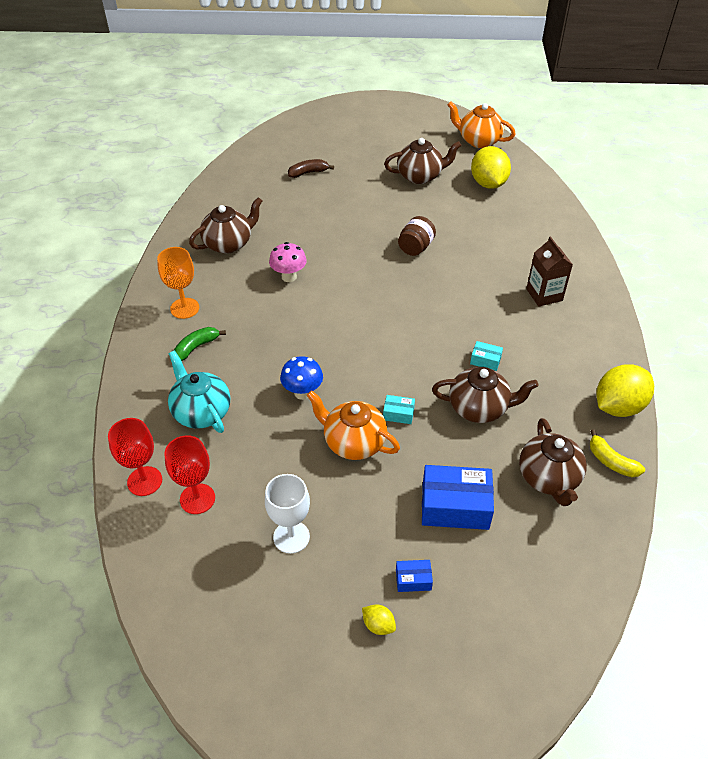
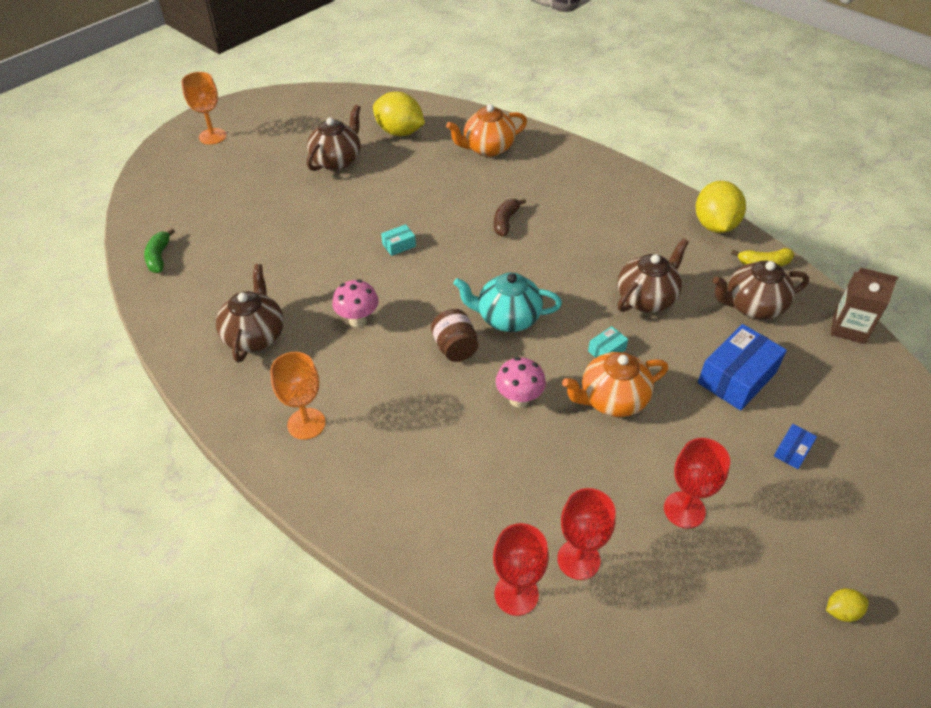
camera: 50 degrees left, 0 degrees up
(196, 347) = (373, 445): green banana -> green banana (159, 257)
(201, 412) = (467, 492): turquoise teapot -> turquoise teapot (507, 318)
(291, 537) = (684, 510): white goblet -> red goblet
(302, 393) = (519, 399): blue mushroom -> pink mushroom
(308, 173) = (231, 222): brown banana -> brown banana (505, 222)
(372, 115) = (212, 136): none -> orange goblet
(378, 625) = (823, 503): yellow lemon -> yellow lemon (841, 611)
(415, 247) = (422, 219): brown jar -> brown jar (455, 348)
(478, 141) = (340, 103): orange teapot -> orange teapot (487, 148)
(485, 360) = (599, 262): turquoise box -> turquoise box (399, 245)
(544, 295) = (562, 186): brown carton -> brown carton (849, 328)
(548, 478) = (752, 306): brown teapot -> brown teapot turned 135 degrees clockwise

